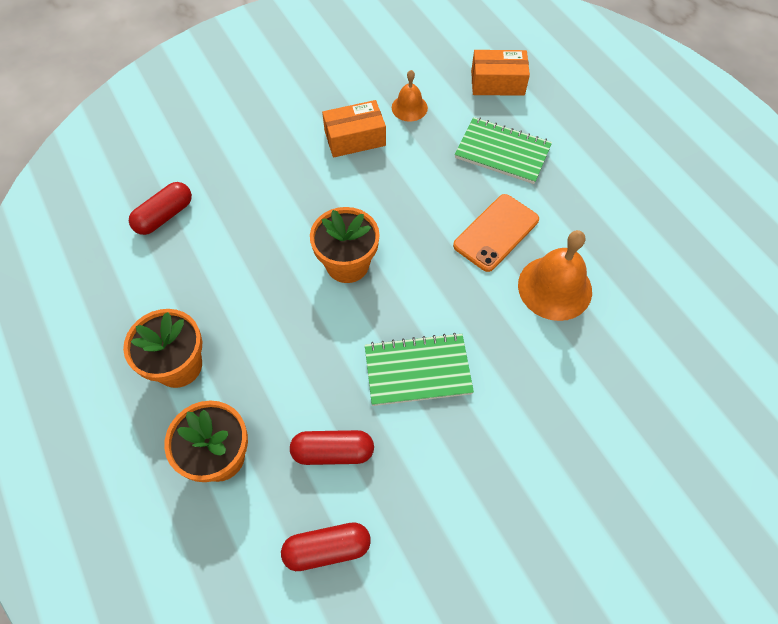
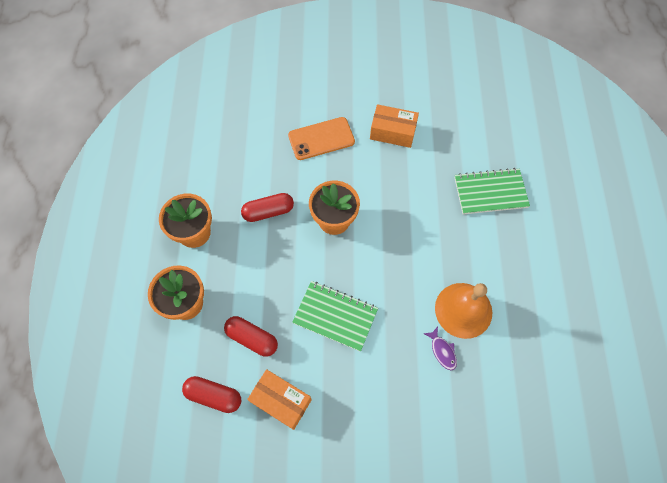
camera: 30 degrees right, 5 degrees up
(164, 216) = (240, 128): red capsule -> red capsule (268, 212)
(409, 107) = (444, 127): orange bell -> none
(496, 232) = (447, 249): orange phone -> orange phone (321, 139)
(497, 83) = (521, 137): orange box -> orange box (281, 401)
(502, 152) = (490, 192): green notebook -> green notebook turned 60 degrees counterclockwise
(561, 343) = (442, 351): none -> purple fish

